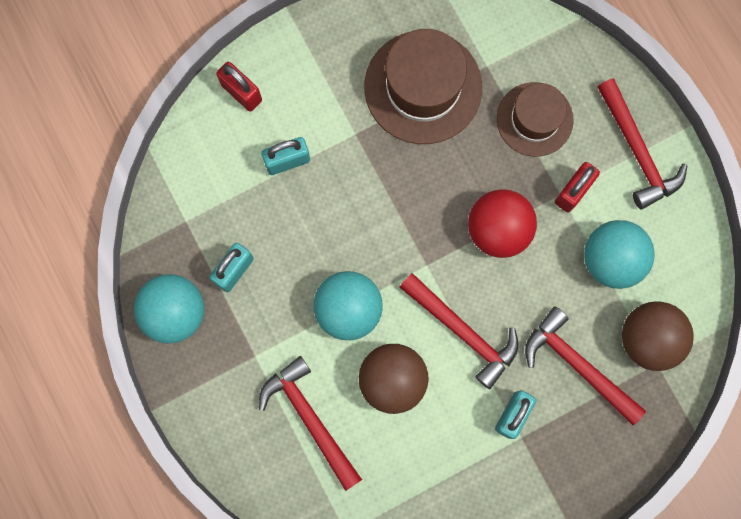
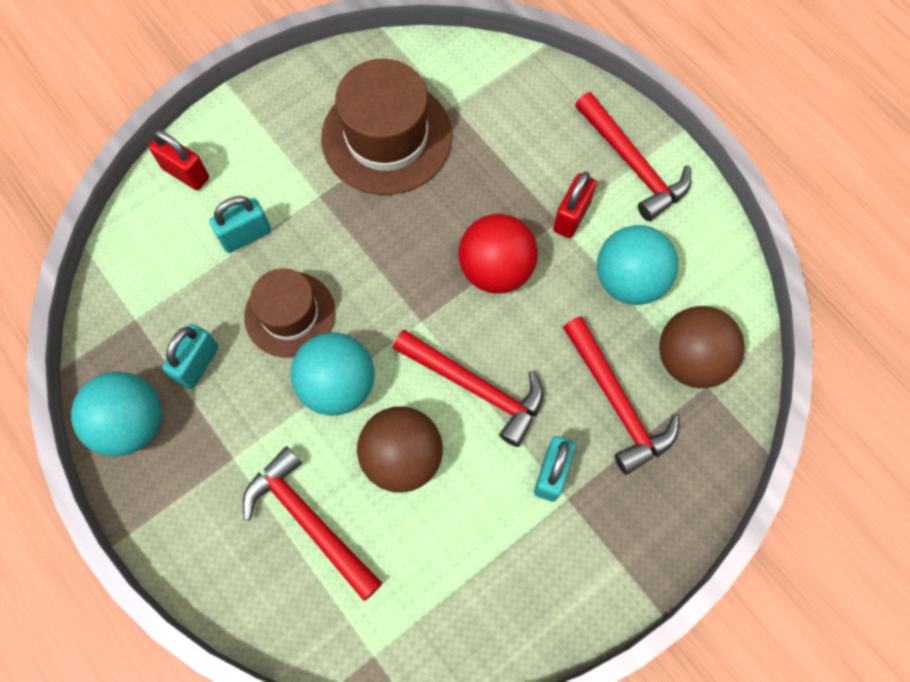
camera: 10 degrees left, 10 degrees down
(534, 119) = (514, 150): brown hat -> brown hat (290, 314)
(578, 365) = (616, 402): red hammer -> red hammer turned 150 degrees counterclockwise

